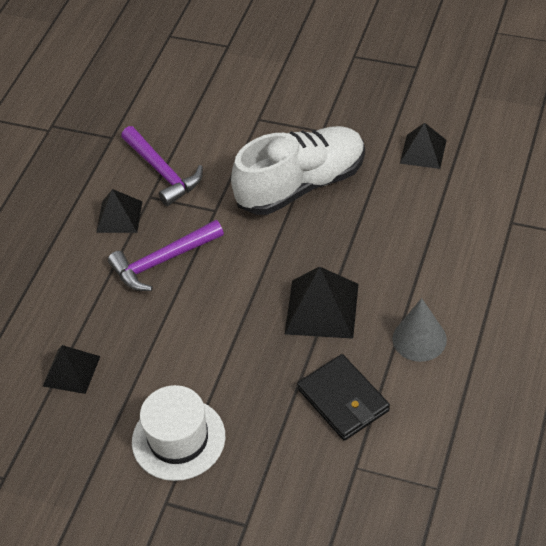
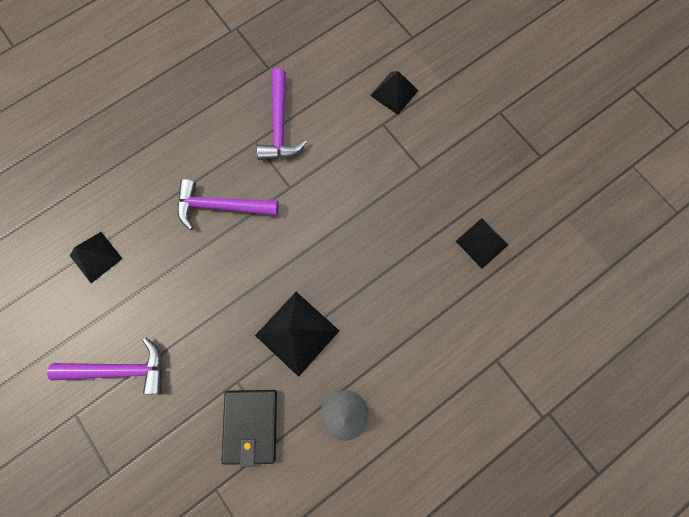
camera: 30 degrees right, 25 degrees up
(119, 216) = (221, 144): black pyramid -> black pyramid (394, 93)
(178, 439) = (120, 369): white hat -> purple hammer
(301, 185) = (367, 209): white shoe -> none

